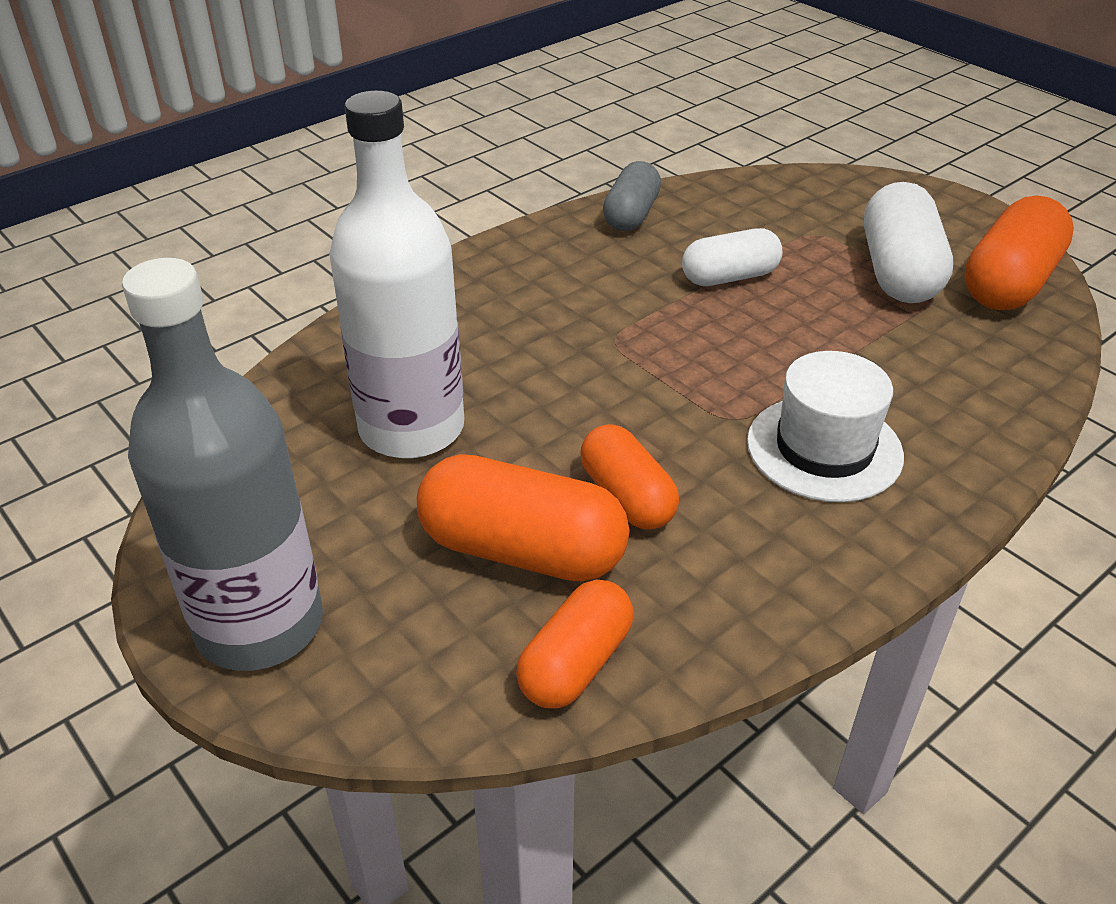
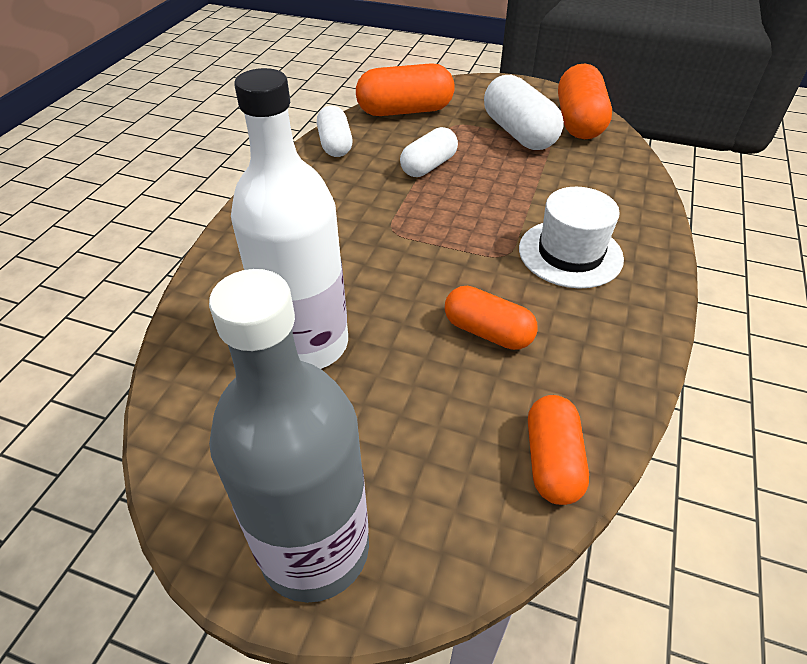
camera: 30 degrees left, 5 degrees up
(522, 550) = (454, 398): orange capsule -> orange capsule (405, 111)
(631, 215) = (335, 145): grey capsule -> white capsule

